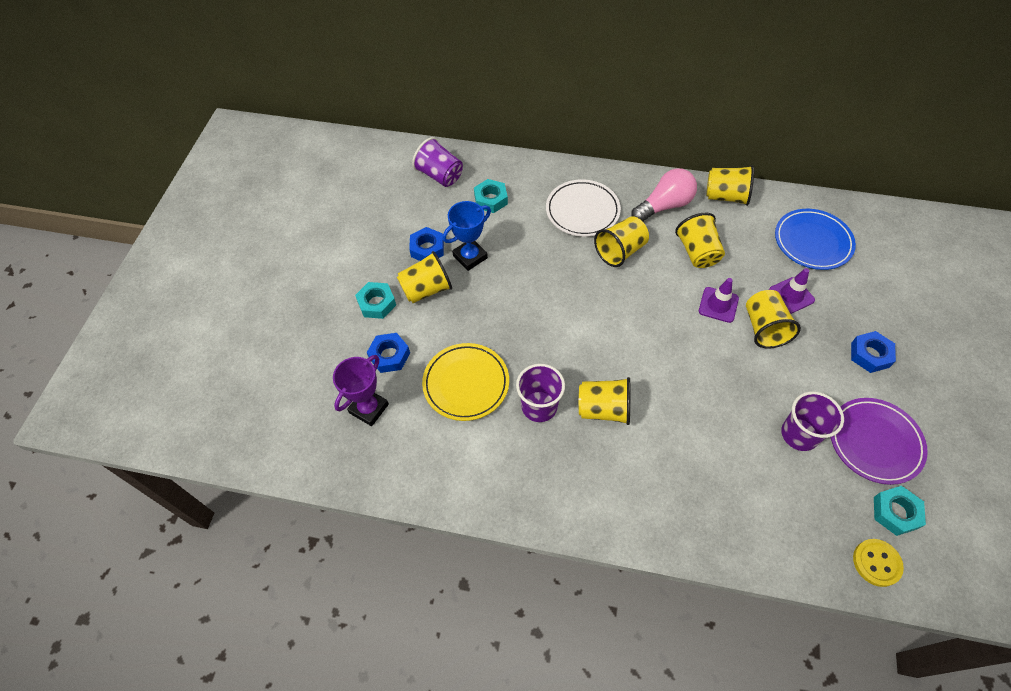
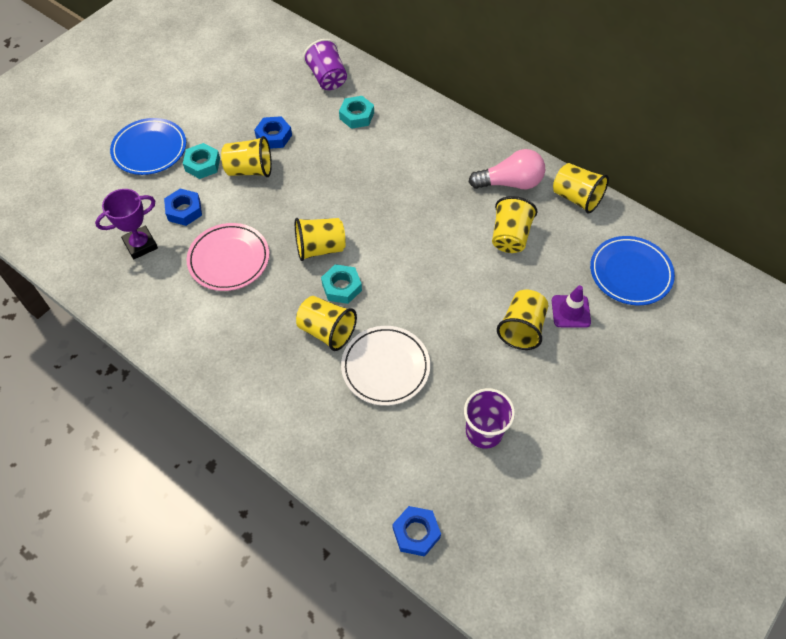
camera: 25 degrees right, 0 degrees up
(313, 311) = (149, 149): none -> blue plate
(466, 383) = (229, 259): yellow plate -> pink plate
(470, 257) = (304, 157): blue trophy -> none
(539, 406) = (275, 304): purple cup -> none
(582, 211) = (431, 158): white plate -> white plate (385, 367)
(620, 251) = (439, 206): yellow cup -> yellow cup (320, 248)
(718, 305) = (494, 290): purple traffic cone -> none
(870, 355) = (606, 396): blue nut -> blue nut (416, 533)
(874, 442) = (550, 471): purple plate -> none
(876, 563) = (471, 568): yellow button -> none
(895, 512) = (521, 537): turquoise nut -> turquoise nut (341, 287)

